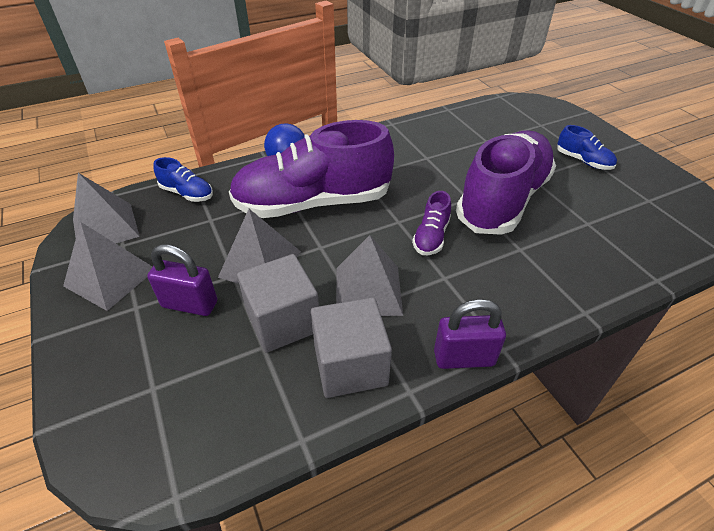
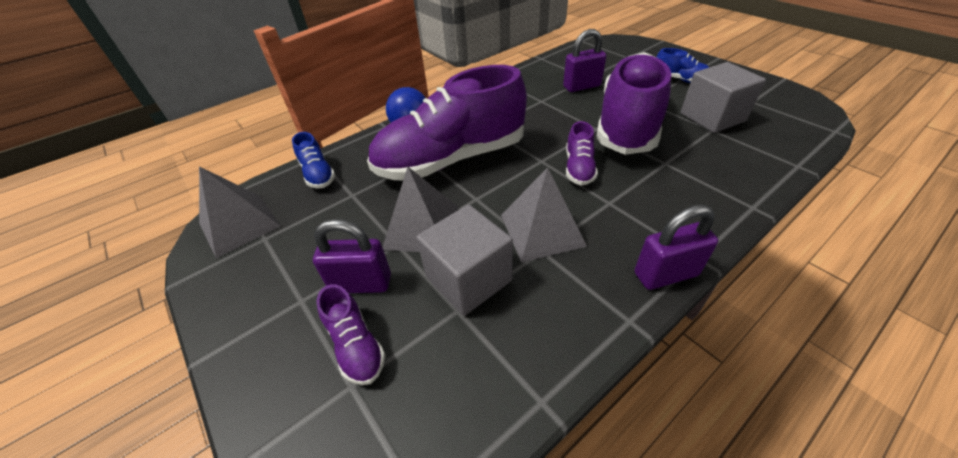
camera: 10 degrees left, 0 degrees up
(110, 277) = (261, 274): grey pyramid -> none
(167, 356) = (356, 345): none -> purple shoe
(187, 193) = (318, 174): blue shoe -> blue shoe turned 45 degrees clockwise
(350, 365) = (557, 308): grey cube -> grey cube (712, 117)
(475, 149) = (582, 86): none -> purple padlock

